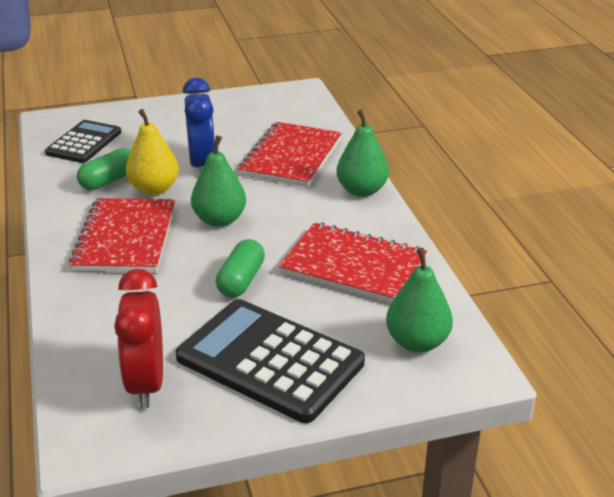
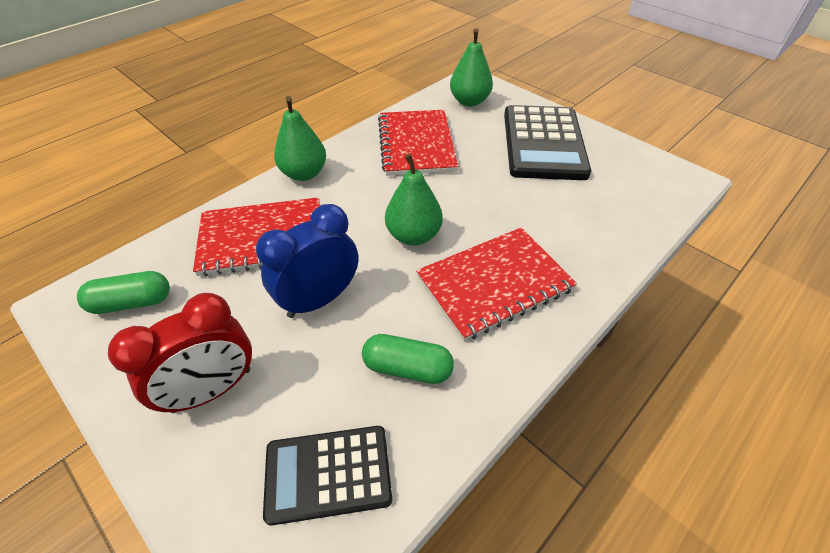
camera: 120 degrees left, 15 degrees up
(146, 383) = (620, 181): red clock -> red clock (212, 390)
(154, 189) = (395, 313): yellow pear -> none
(241, 280) = (482, 187): green capsule -> green capsule (132, 303)

